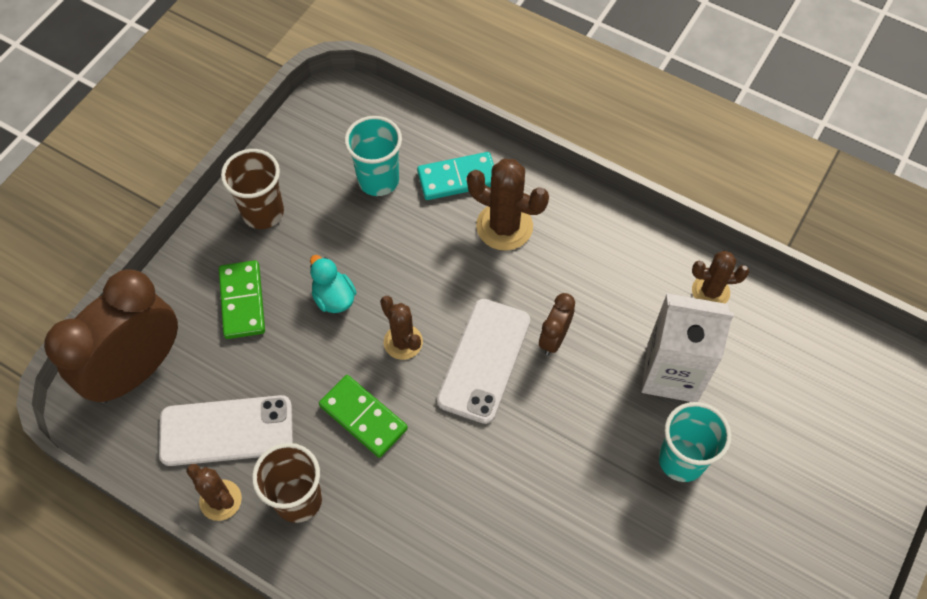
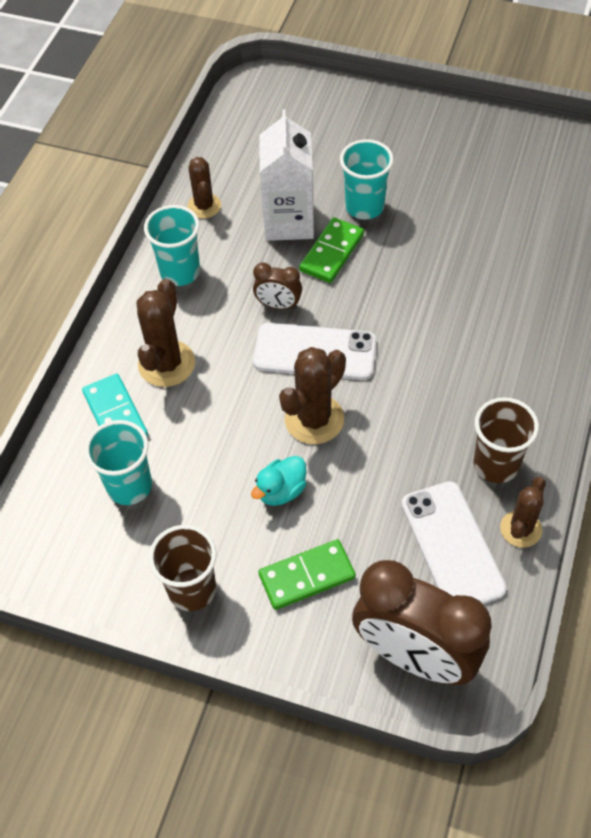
camera: 100 degrees left, 5 degrees down
(363, 417) = (400, 433): green domino -> green domino (331, 252)
(403, 342) = (314, 419): brown cactus -> brown cactus, size x1.54
(619, 254) = (180, 272): none -> turquoise cup

